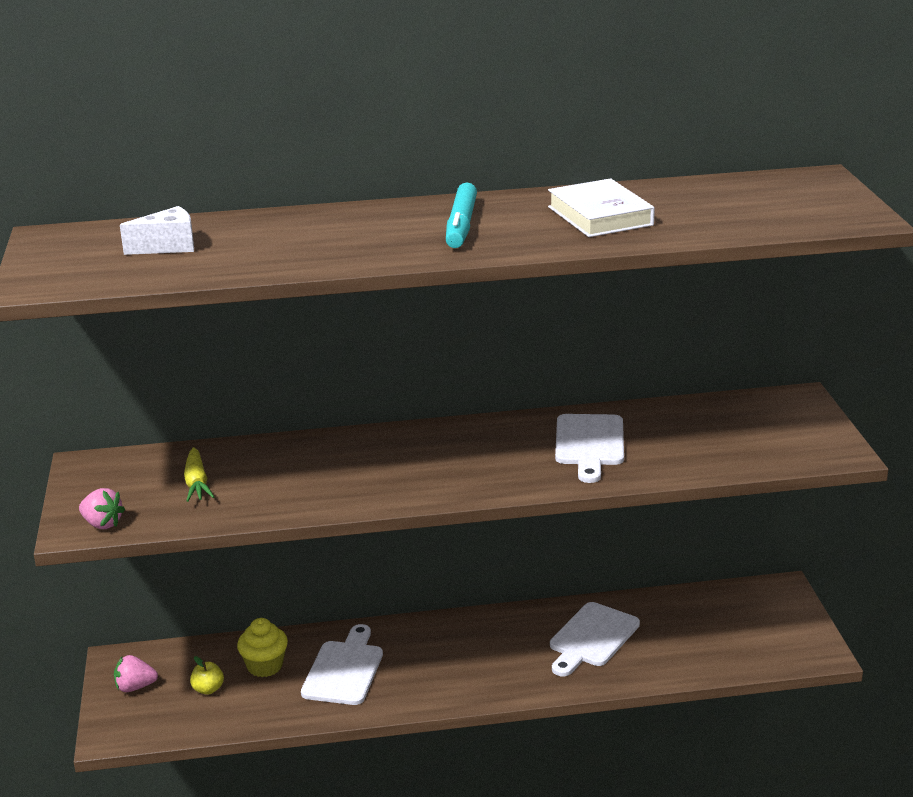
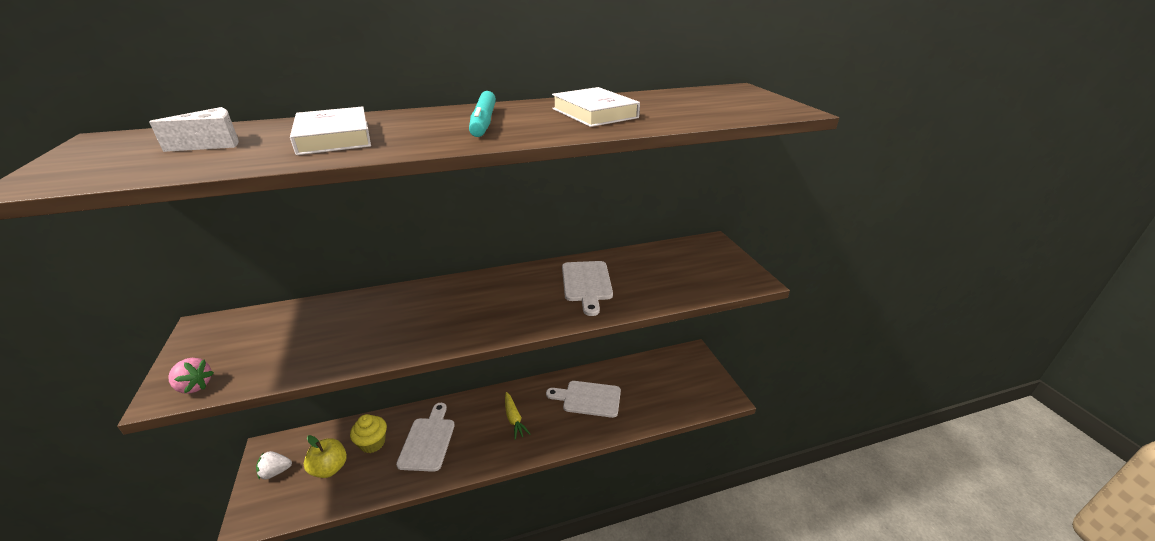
camera: 10 degrees left, 5 degrees up
(135, 687) = (276, 472): pink strawberry -> white strawberry
(197, 483) = (289, 338): yellow carrot -> yellow carrot (514, 419)
(208, 689) = (330, 468): yellow apple -> yellow apple, size x1.63
(293, 242) = (334, 138): none -> white book
(592, 638) = (588, 398): white cutting board -> white cutting board turned 75 degrees clockwise

